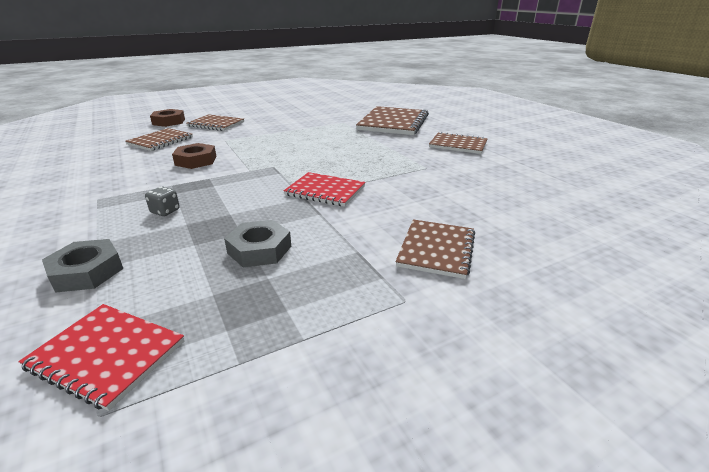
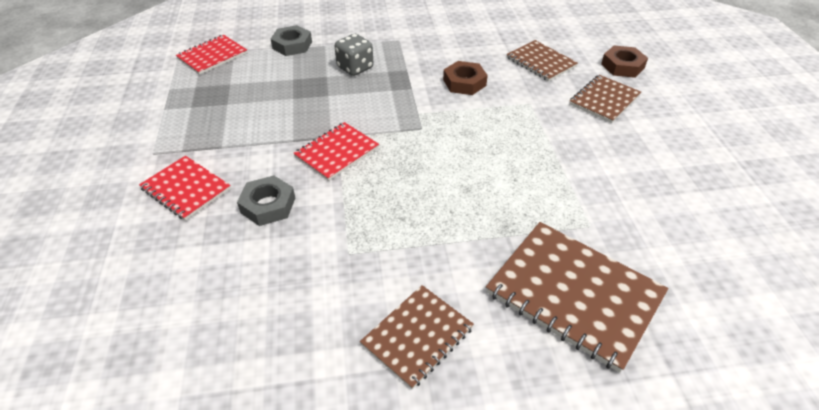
camera: 110 degrees right, 15 degrees up
(165, 211) = (355, 68): grey dice -> grey dice, size x1.66
(259, 249) = (263, 104): grey nut -> grey nut (268, 205)
(436, 249) = (186, 189): brown notebook -> red notebook

